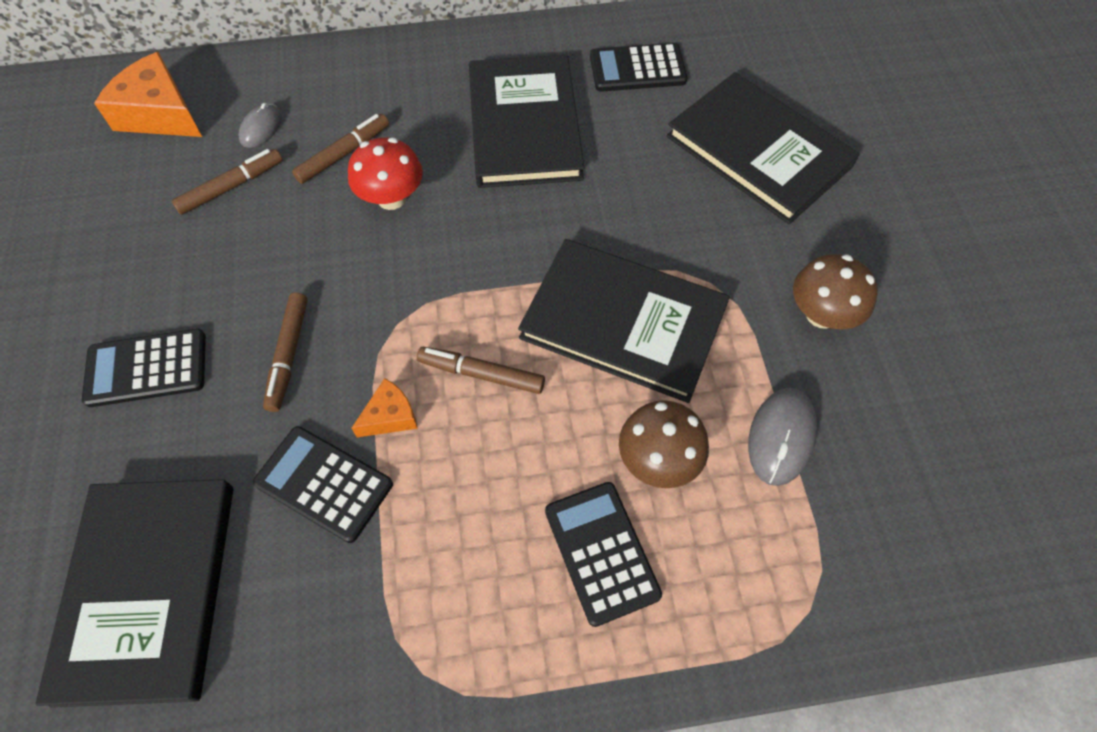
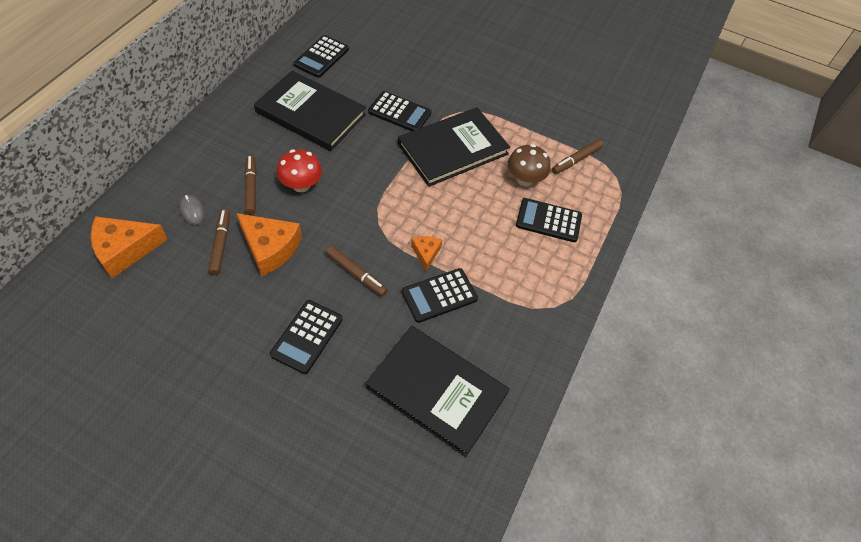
camera: 60 degrees left, 5 degrees down
(261, 237) = (270, 248): none -> orange cheese
(481, 374) = (434, 209): brown marker -> brown marker (576, 160)
(628, 214) = (399, 112): none -> black calculator
(758, 151) = (410, 54): black book -> none
(781, 437) = (546, 138): grey mouse -> none
(821, 314) = (505, 91): brown mushroom -> none

